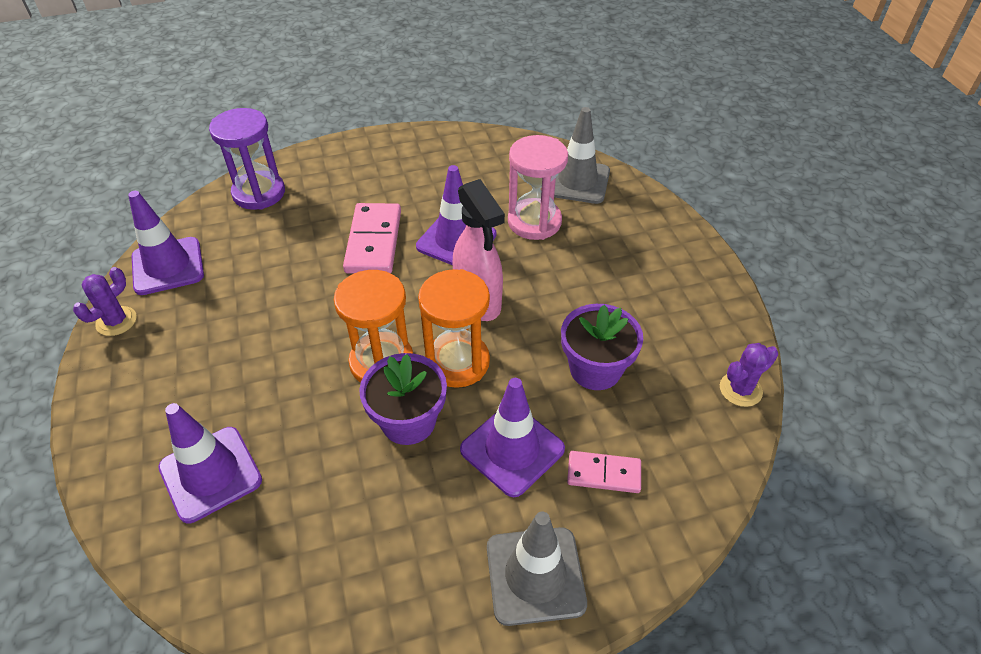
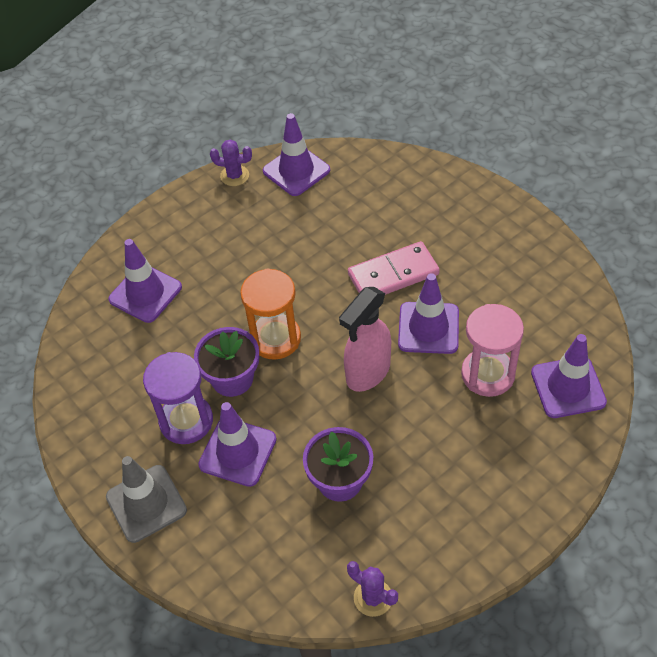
camera: 70 degrees right, 5 degrees up
(259, 193) = (401, 176): purple hourglass -> purple hourglass (186, 421)
(457, 362) = (299, 385): orange hourglass -> none
(577, 181) = (568, 387): grey traffic cone -> purple traffic cone
(603, 474) = (243, 519): pink domino -> none

